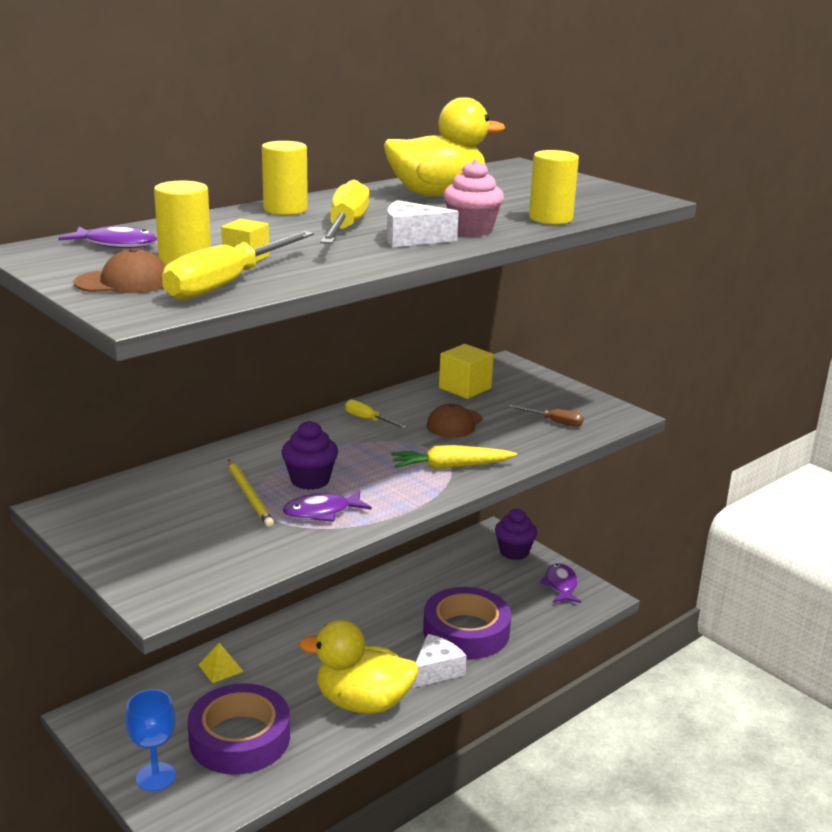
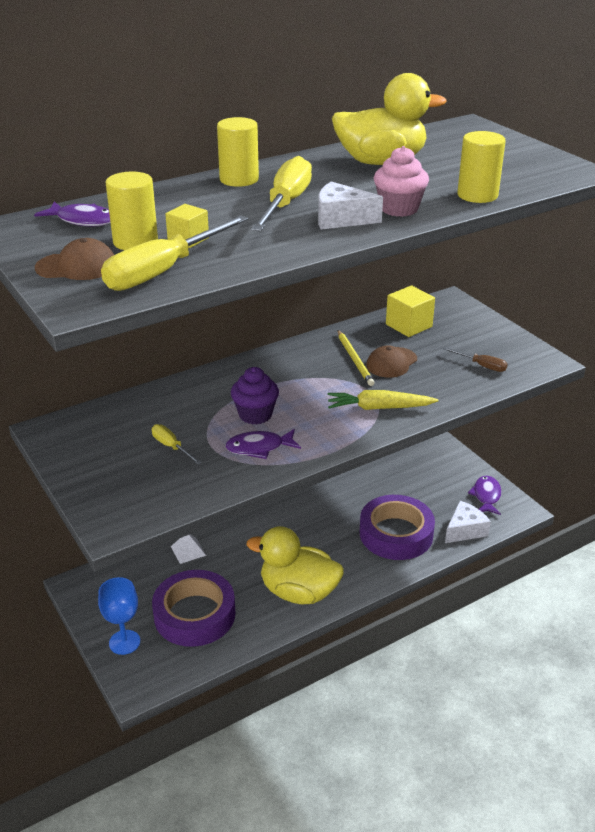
camera: 10 degrees right, 10 degrees up
(220, 668) = (188, 550): yellow pyramid -> white pyramid
(249, 495) = (202, 427): yellow pencil -> yellow pencil (354, 360)
(368, 420) = (317, 355): yellow screwdriver -> yellow screwdriver (171, 447)
(436, 670) = (364, 568): white cheese -> white cheese (465, 530)
(514, 552) = (451, 461): purple cupcake -> none

